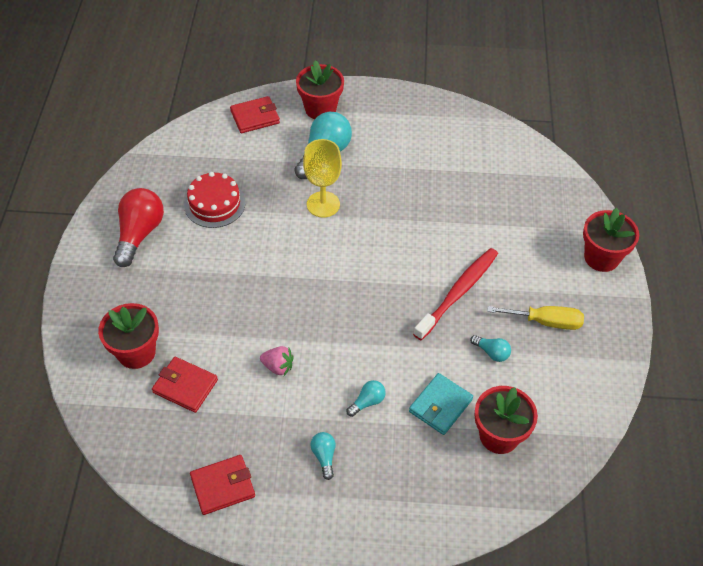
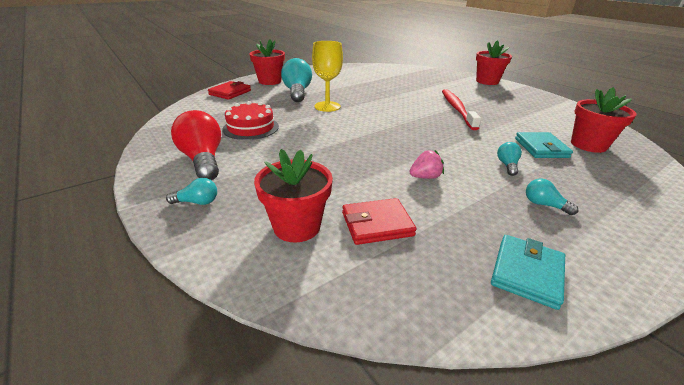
camera: 40 degrees left, 20 degrees down
(223, 486) = (526, 273): red wallet -> turquoise wallet
(491, 352) = (515, 120): turquoise light bulb -> turquoise light bulb (197, 202)
(545, 322) = (511, 103): yellow screwdriver -> none

